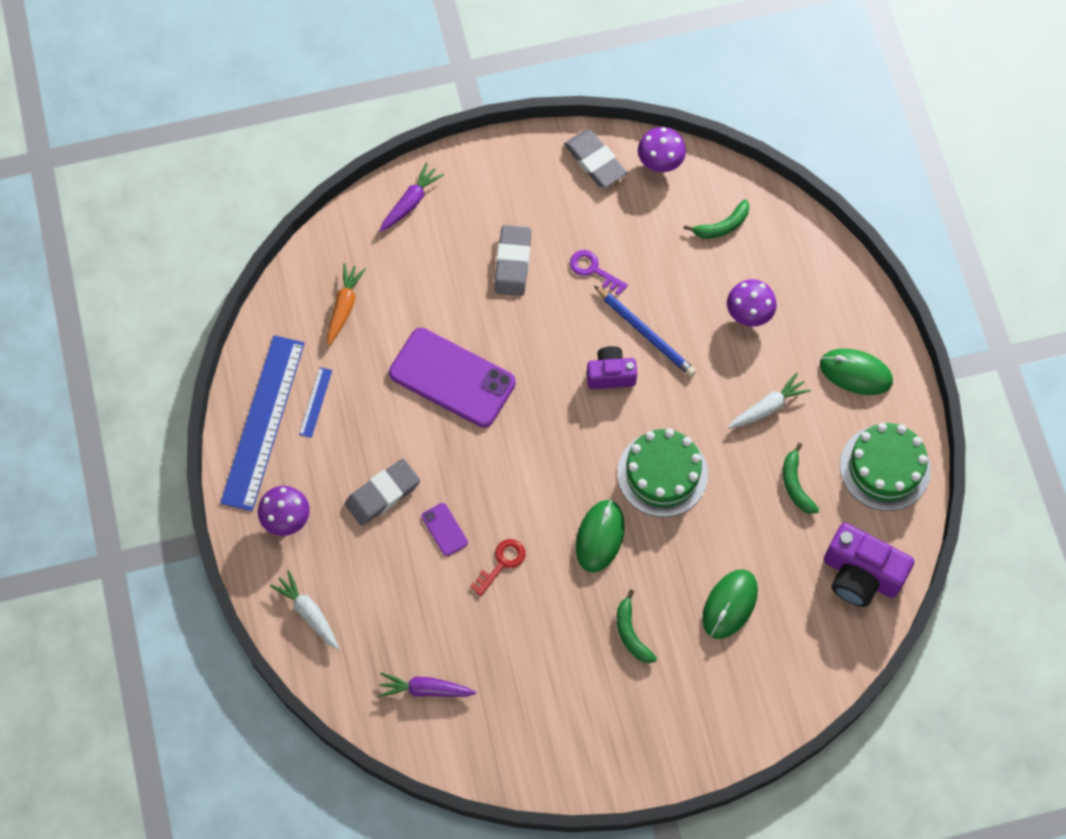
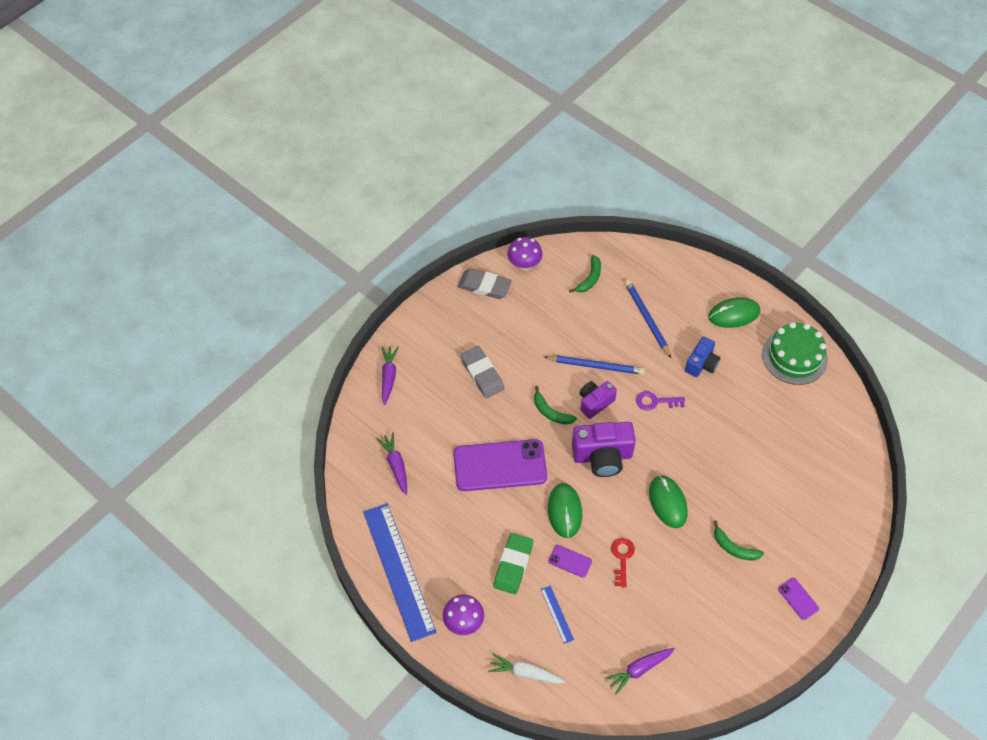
camera: 35 degrees left, 10 degrees down
(315, 402) = (424, 536): blue ruler -> blue ruler (557, 614)
(344, 307) = (396, 465): orange carrot -> purple carrot
(382, 494) = (513, 565): grey eraser -> green eraser
(593, 270) = (535, 348): purple key -> purple key (655, 401)
(655, 733) = (798, 599): none -> purple phone
(662, 473) = (673, 441): green cake -> none
(729, 604) = (776, 492): green mouse -> green mouse (564, 511)
(748, 315) = (646, 319): purple mushroom -> blue pencil
(768, 407) = (701, 364): white carrot -> blue camera
(795, 484) = (754, 398): green banana -> green banana (550, 412)
(860, 575) = (833, 425): purple camera -> purple camera (602, 456)

